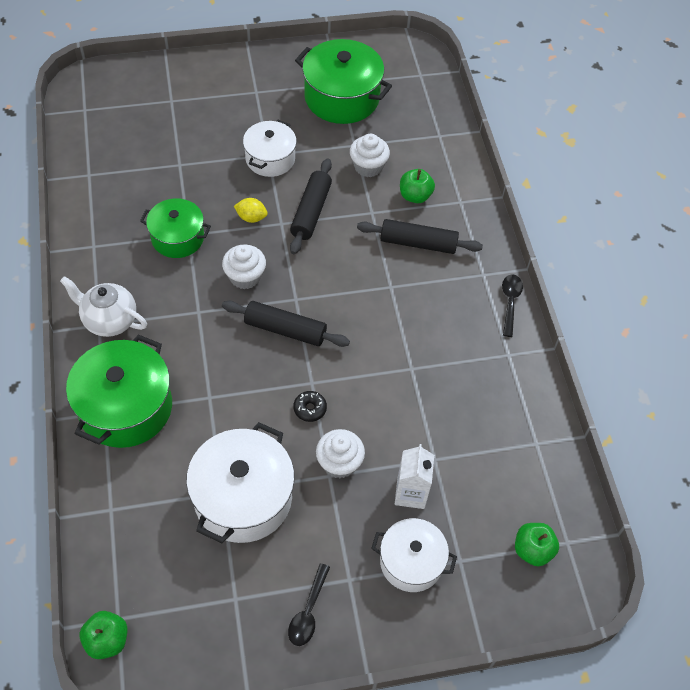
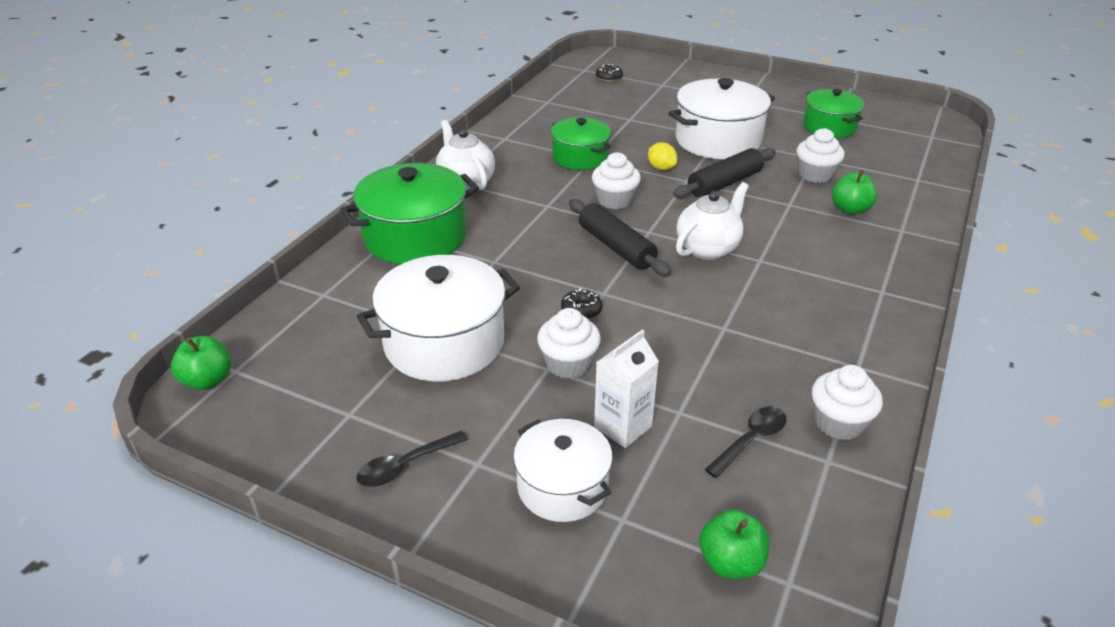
camera: 40 degrees right, 20 degrees down
(116, 112) = (609, 77): none -> black donut
(270, 158) = (718, 140): white pot -> white pot, size x1.59
(341, 98) = (829, 127): green pot -> green pot, size x0.63
(349, 294) = (708, 248): none -> white teapot
(418, 243) = (822, 242): black rolling pin -> none
(510, 302) = (898, 325): black spoon -> black spoon (750, 440)
(524, 409) = (839, 423): none -> white cupcake

